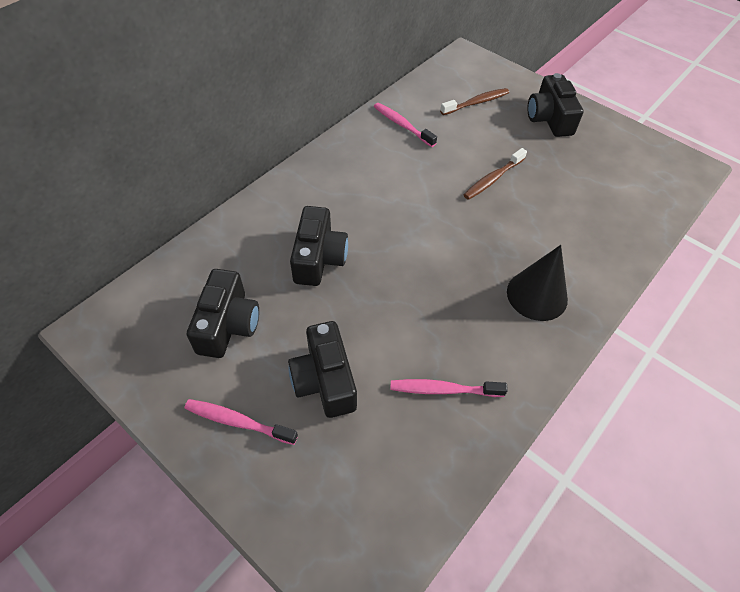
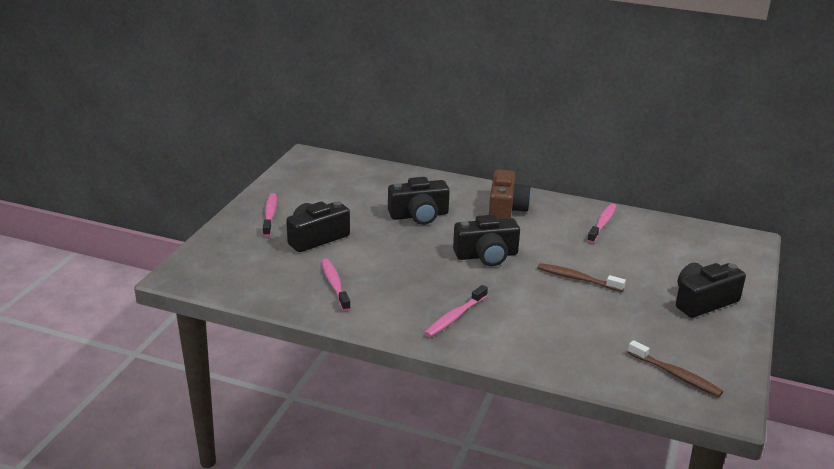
camera: 70 degrees right, 25 degrees down
(228, 324) = (338, 196): black camera -> black camera (486, 255)
(341, 181) = (506, 209): none -> brown camera
(476, 103) = (678, 256): brown toothbrush -> brown toothbrush (676, 375)
(537, 295) = (455, 317): black cone -> pink toothbrush

